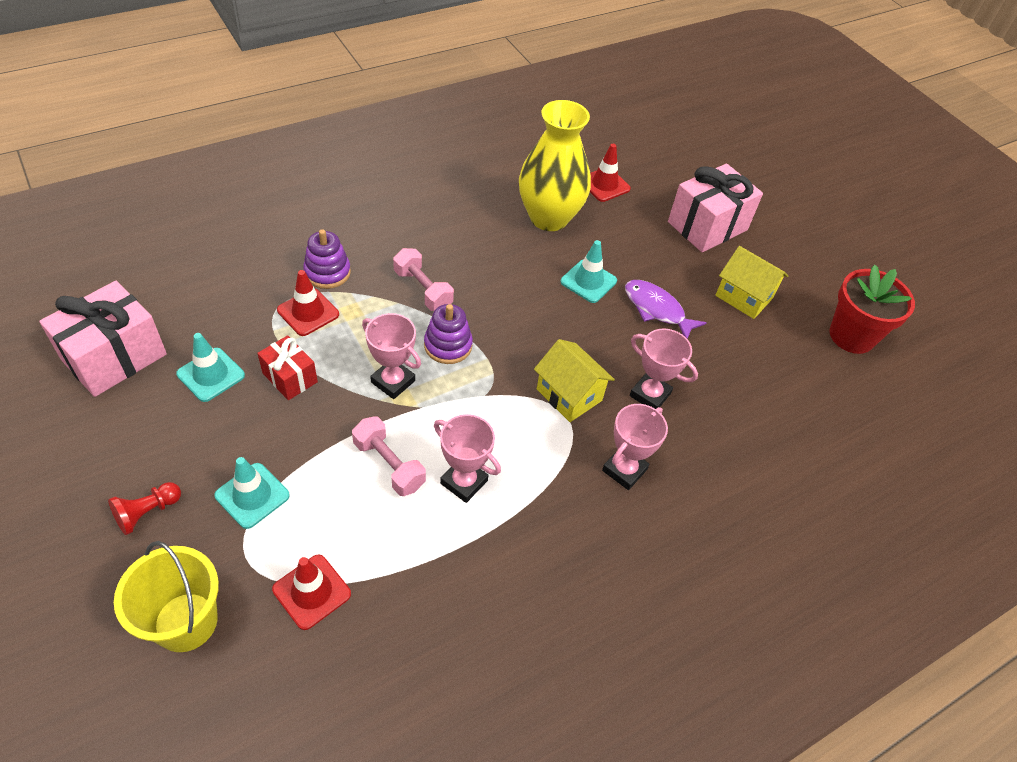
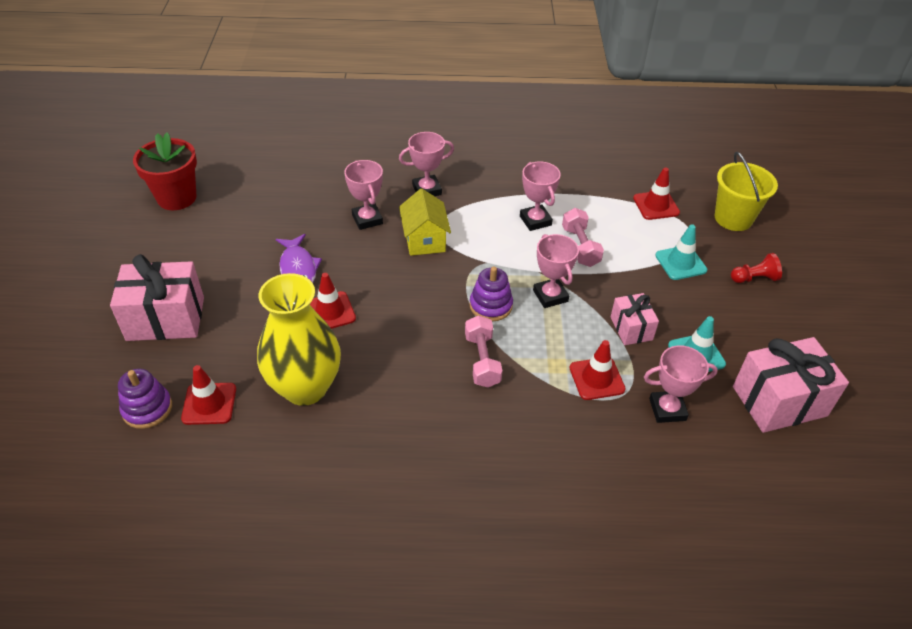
camera: 145 degrees left, 5 degrees down
(231, 308) = (667, 409): none -> pink trophy
(290, 378) = (631, 328): red gift -> pink gift
(327, 272) = (563, 413): purple stacking toy -> purple stacking toy (147, 409)
(588, 281) = (330, 312): turquoise traffic cone -> red traffic cone
(744, 297) = (217, 251): yellow house -> none

